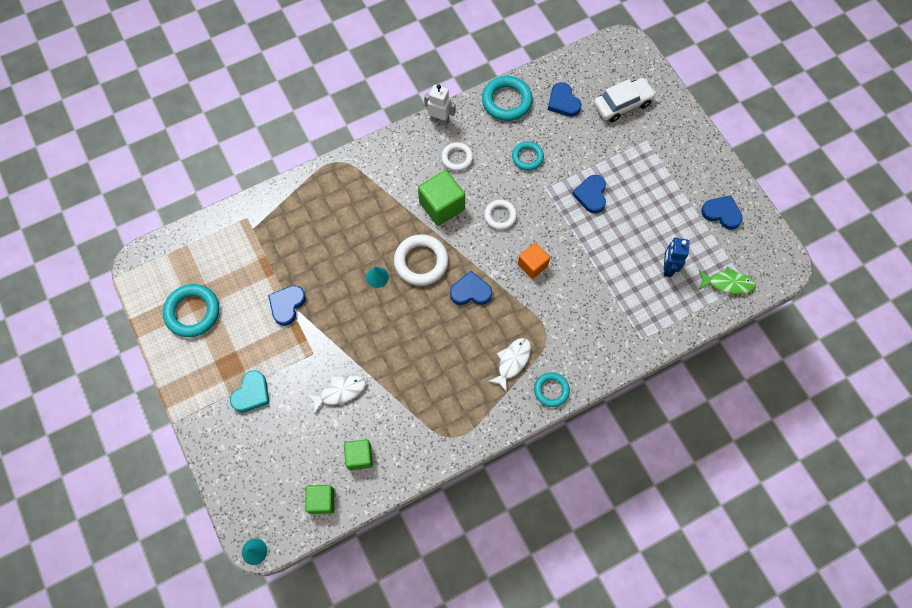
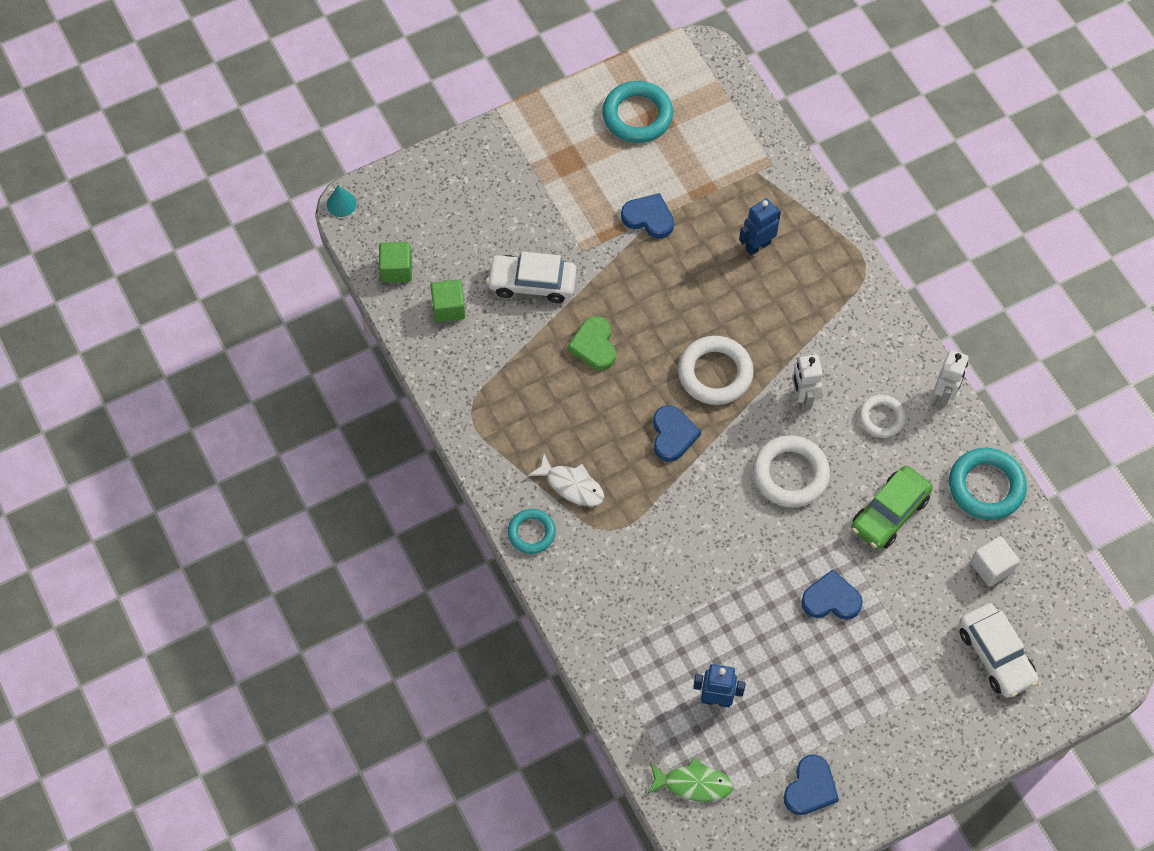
camera: 90 degrees right, 5 degrees down
(251, 393) = (531, 187): turquoise heart -> none
(316, 230) = (757, 245): none -> blue robot
(340, 392) = (532, 283): white fish -> white car
(377, 277) = (691, 320): turquoise cone -> none
(396, 345) = (594, 346): none -> green heart
(442, 206) = (802, 398): green cube -> white robot
(500, 216) = (790, 474): white ring -> white ring, size x1.63
(527, 157) = (889, 513): turquoise ring -> green car
(532, 265) = (714, 515): orange cube -> none
(563, 102) = (992, 567): blue heart -> white cube
(727, 283) = (693, 784): green fish -> green fish turned 90 degrees counterclockwise

